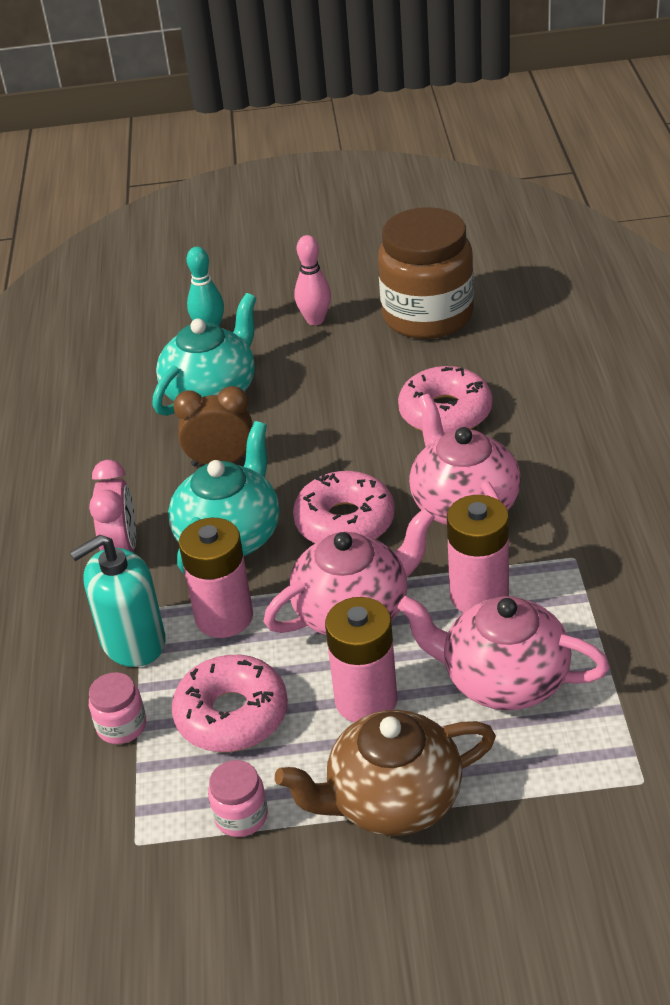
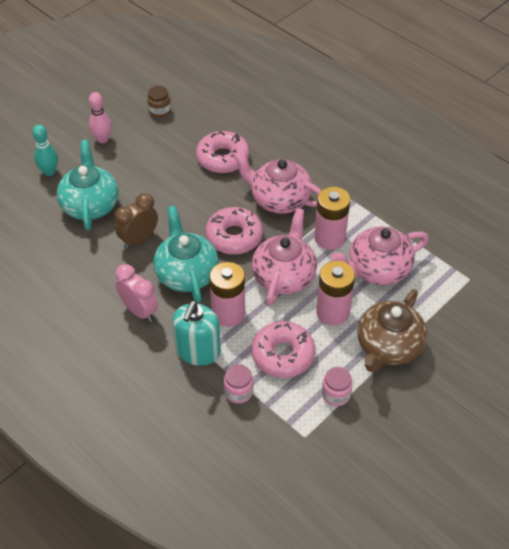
camera: 45 degrees left, 10 degrees up
(427, 316) = (160, 111): brown jar -> brown jar, size x0.42

